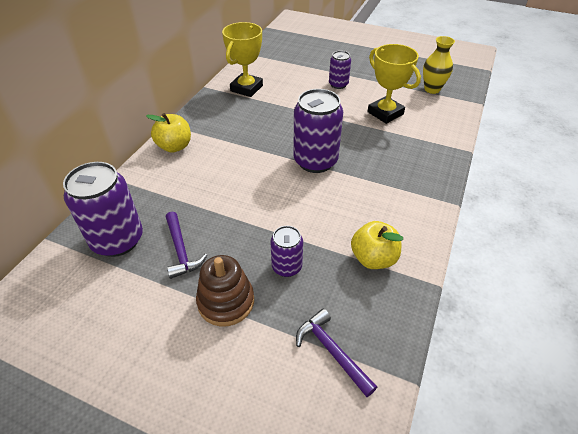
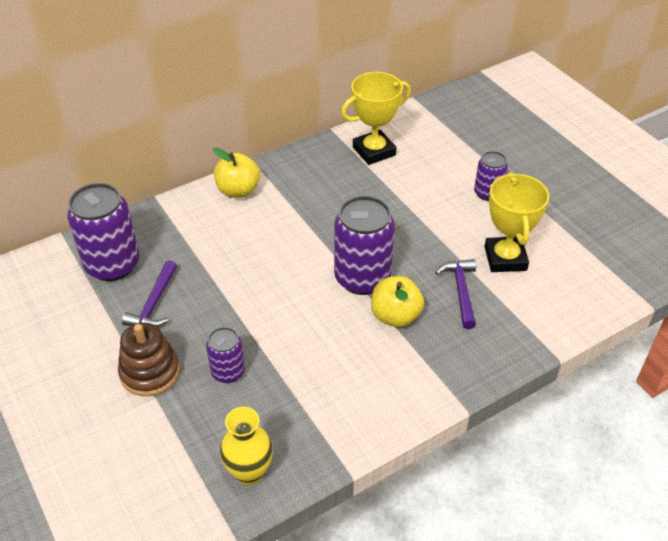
camera: 35 degrees right, 0 degrees up
(332, 351) = (194, 467): purple hammer -> purple hammer (460, 291)
(373, 258) = (315, 411): yellow apple -> yellow apple (395, 316)
(432, 89) = (605, 254): yellow vase -> yellow vase (249, 472)

